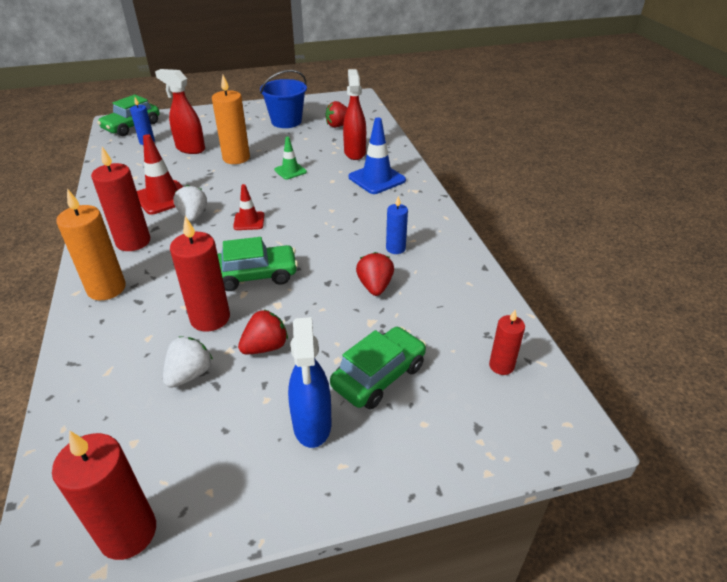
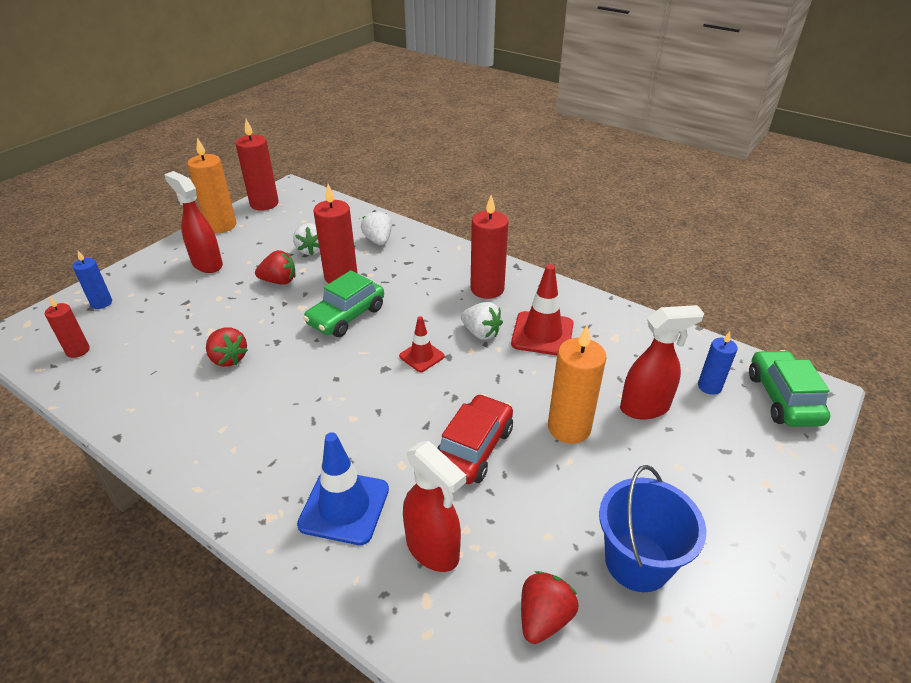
camera: 140 degrees right, 0 degrees up
(106, 289) = (443, 257): orange candle -> orange candle (221, 226)
(117, 345) = (378, 241): none -> white strawberry
(265, 347) = (279, 281): red strawberry -> red strawberry turned 105 degrees counterclockwise
(290, 171) = (474, 448): green traffic cone -> red car
(312, 425) = (207, 264): blue spray bottle -> red spray bottle
(379, 376) = (179, 302): green car -> none
(395, 248) = (235, 407): blue candle -> blue candle (101, 303)

